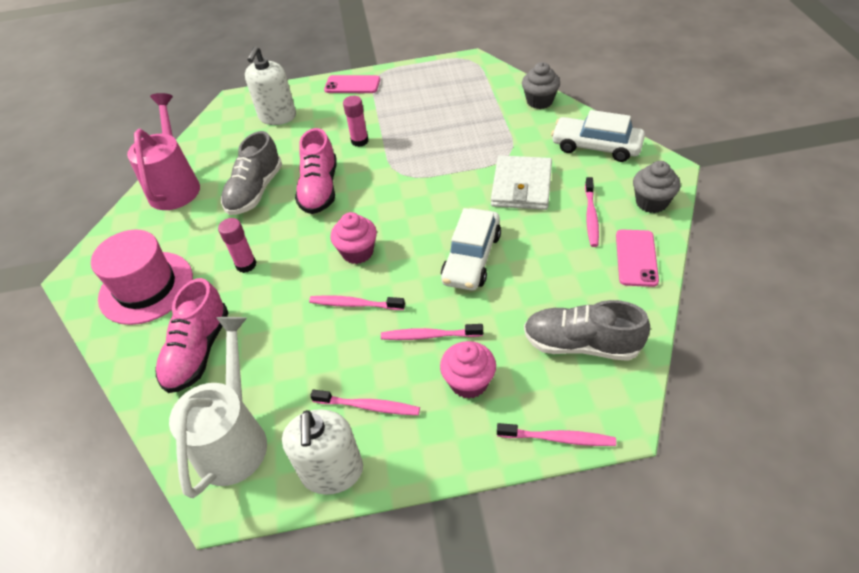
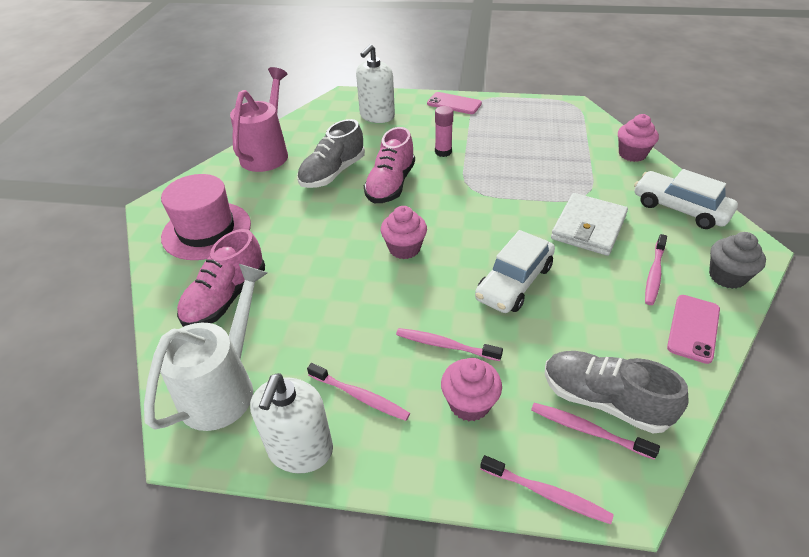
camera: 15 degrees right, 5 degrees down
(246, 265) = (299, 233): pink glue stick -> none
(354, 304) = (383, 295): pink toothbrush -> pink toothbrush (588, 430)
(539, 101) = (632, 154): grey cupcake -> pink cupcake

